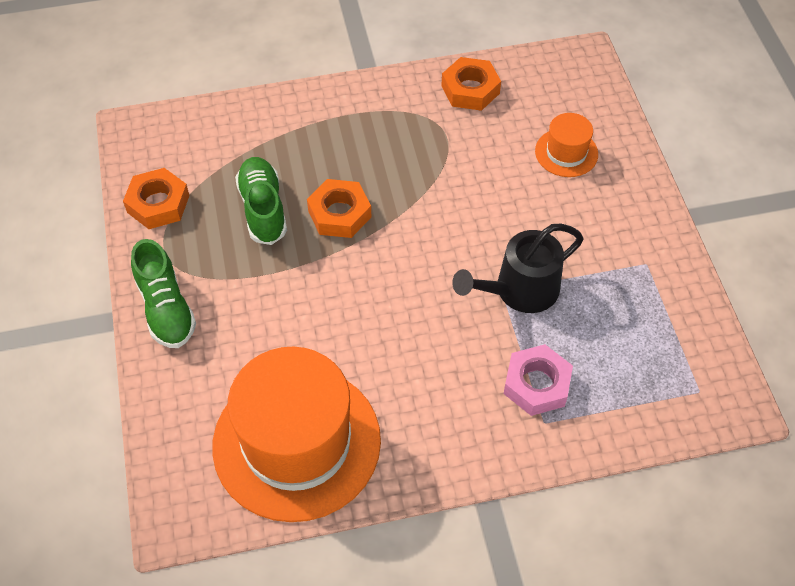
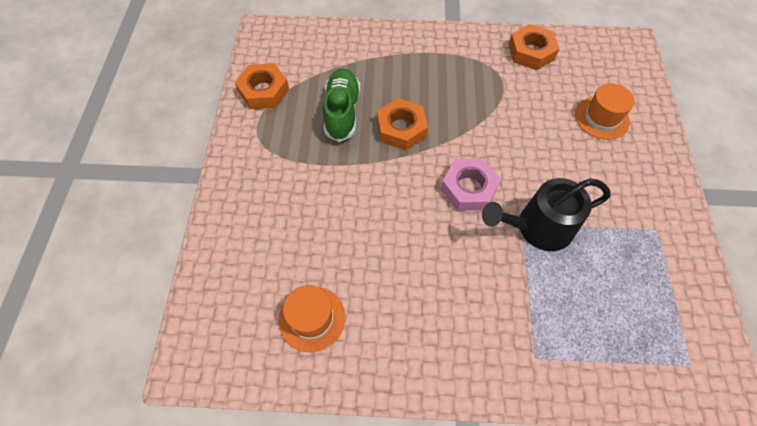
camera: 15 degrees right, 5 degrees up
(166, 309) = (242, 175): green shoe -> none
(297, 442) = (312, 318): orange hat -> orange hat, size x0.45
(536, 384) = (536, 319): pink nut -> pink nut (468, 188)

